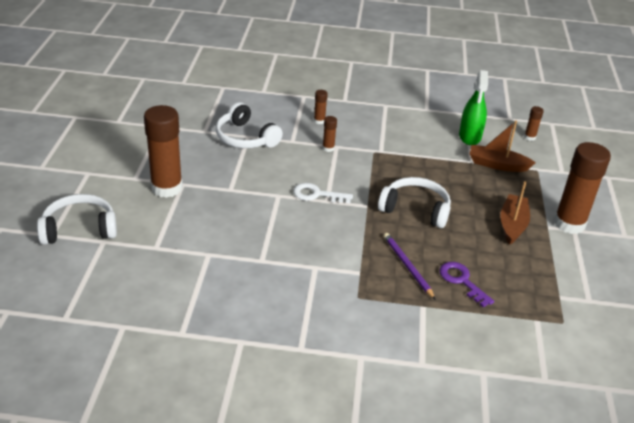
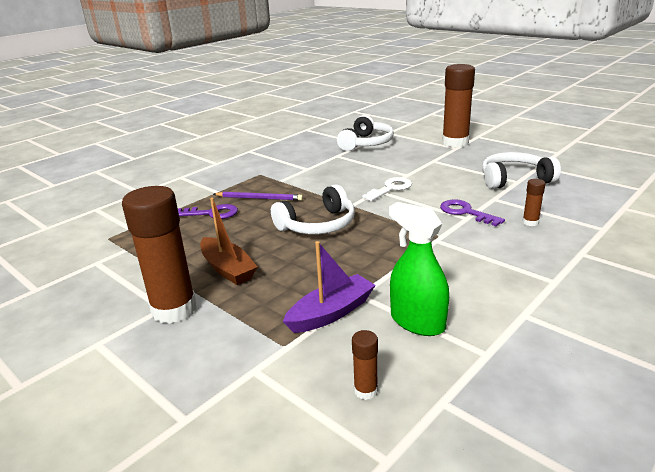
camera: 130 degrees right, 10 degrees down
(79, 229) = (430, 119): white headphones -> white headphones (366, 143)
(328, 148) = (465, 212): brown glue stick -> purple key
(497, 165) = (331, 313): brown boat -> purple boat

